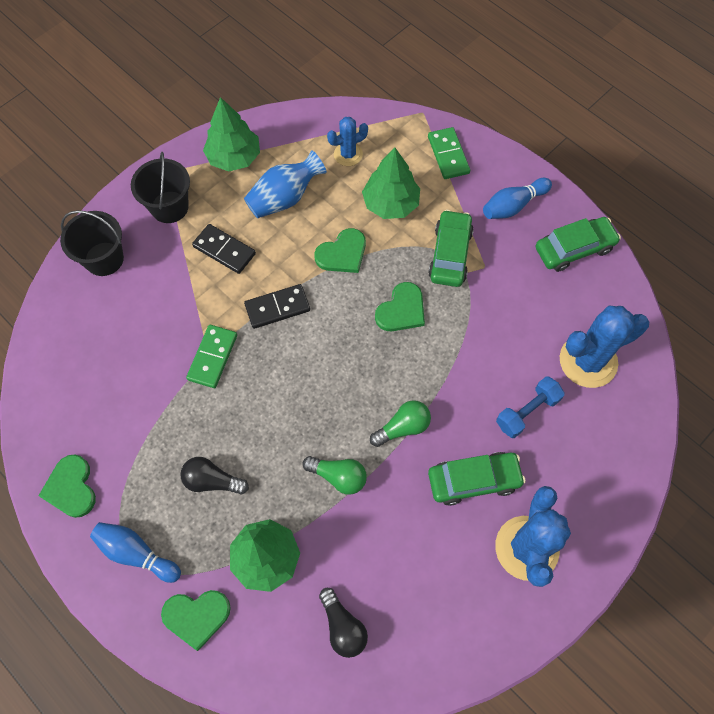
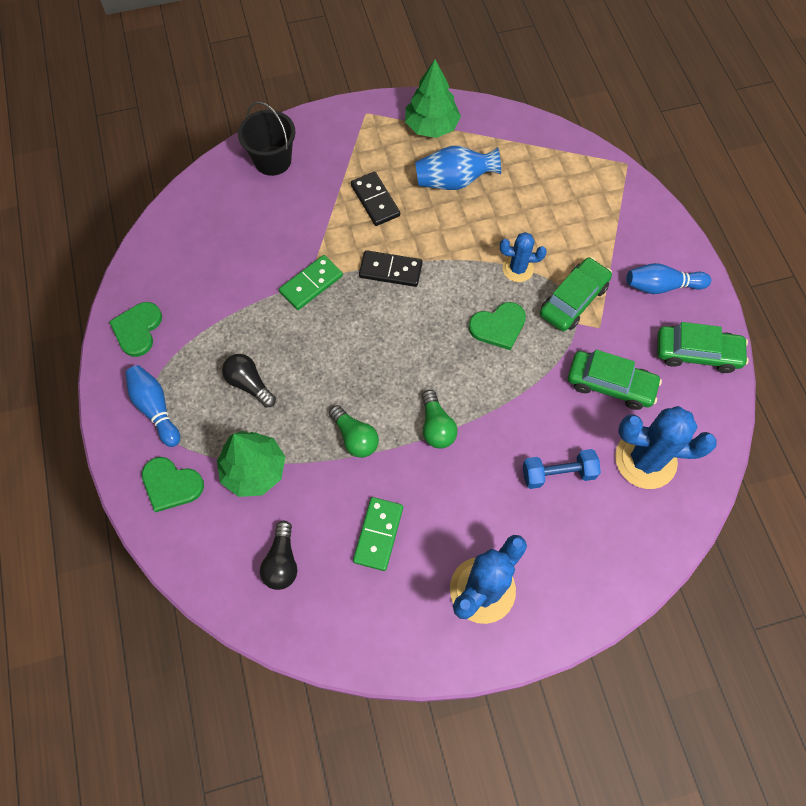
camera: 30 degrees right, 0 degrees up
(169, 207) = (351, 143): black bucket -> none
(342, 253) = (475, 252): green heart -> none
(348, 154) = (534, 169): blue cactus -> blue cactus (517, 269)
(390, 203) = (546, 230): green tree -> none
(403, 427) = (436, 427): green light bulb -> green light bulb turned 75 degrees clockwise
(448, 155) = (627, 212): green domino -> green domino (378, 534)
(474, 480) = (471, 506): green car -> green car (610, 384)

